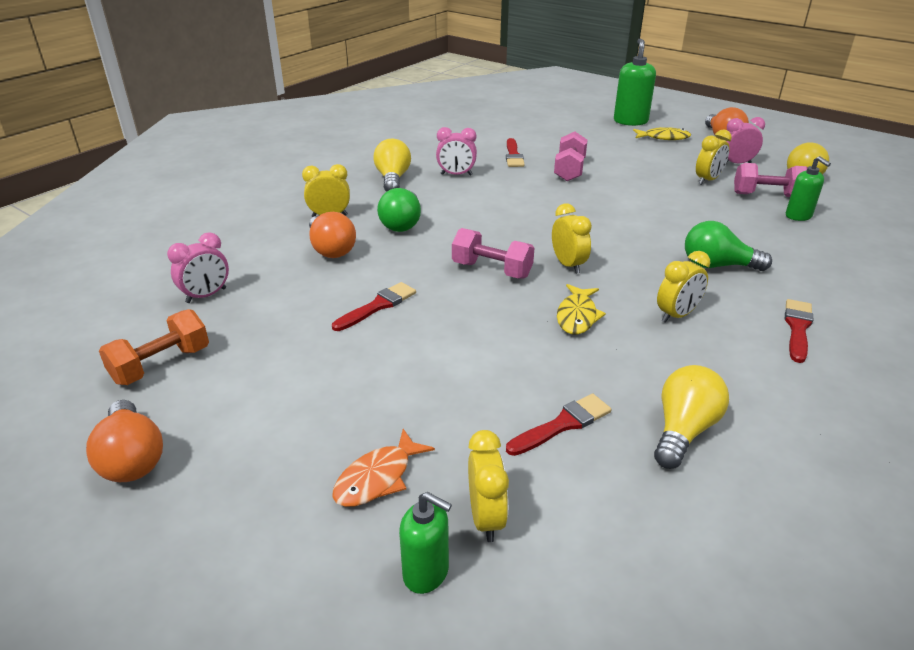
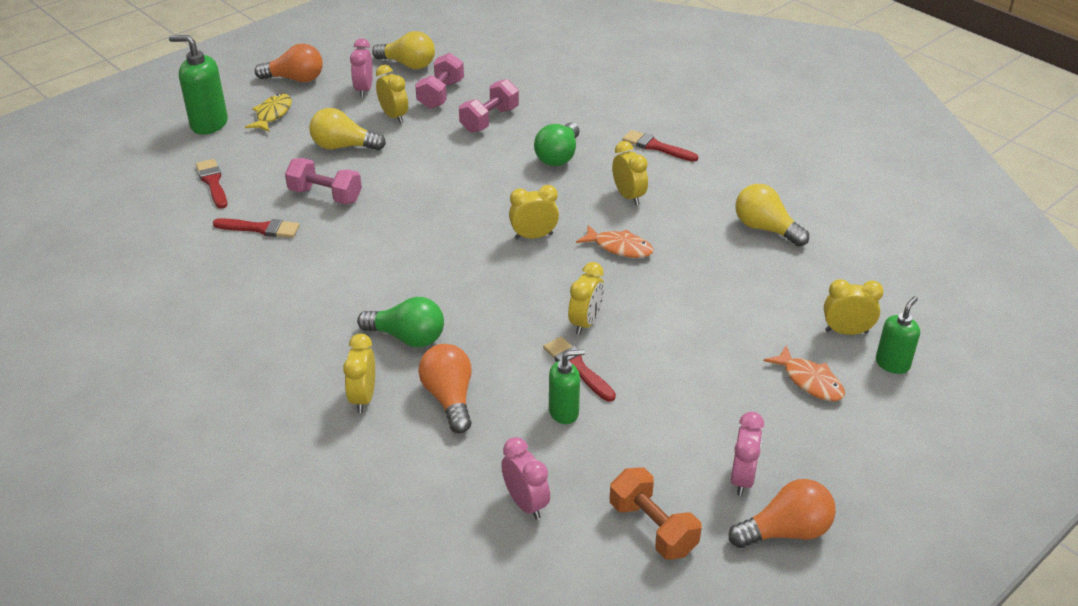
camera: 80 degrees left, 5 degrees up
(331, 249) = (449, 398): orange light bulb -> orange light bulb turned 90 degrees counterclockwise
(393, 179) = (280, 336): yellow light bulb -> yellow light bulb (343, 146)
(445, 305) = (585, 322): none -> yellow clock
(456, 174) = (293, 281): pink clock -> pink clock (742, 479)
(492, 270) = (530, 285): pink dumbbell -> pink dumbbell (489, 120)
(562, 424) = (756, 281): red brush -> red brush (213, 182)
(577, 316) = (619, 247): yellow fish -> orange fish
(798, 216) = (487, 91): green soap dispenser -> green soap dispenser (564, 412)

